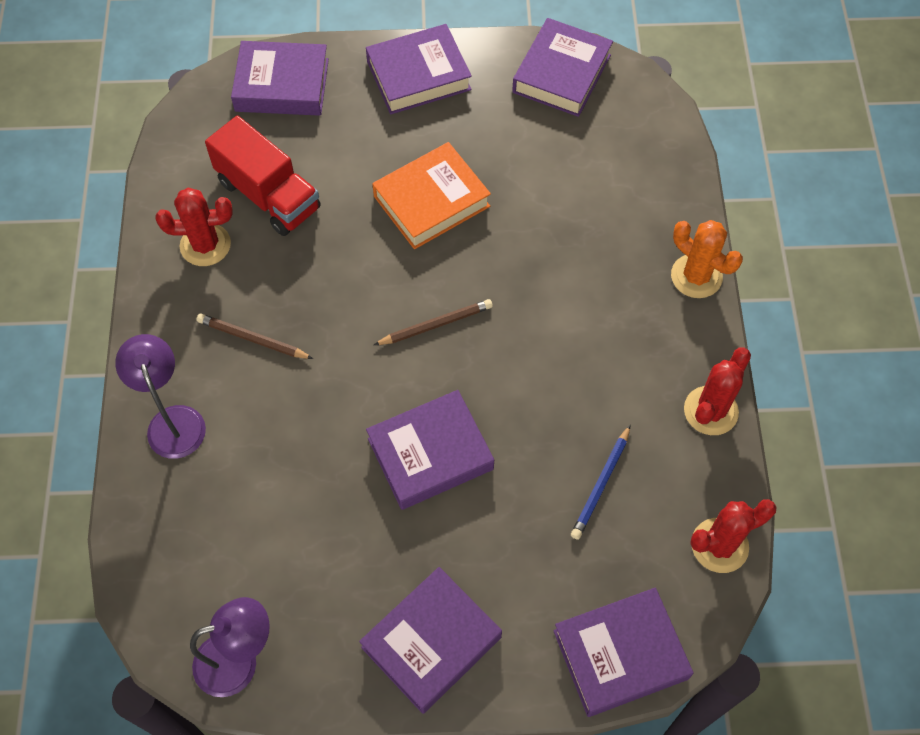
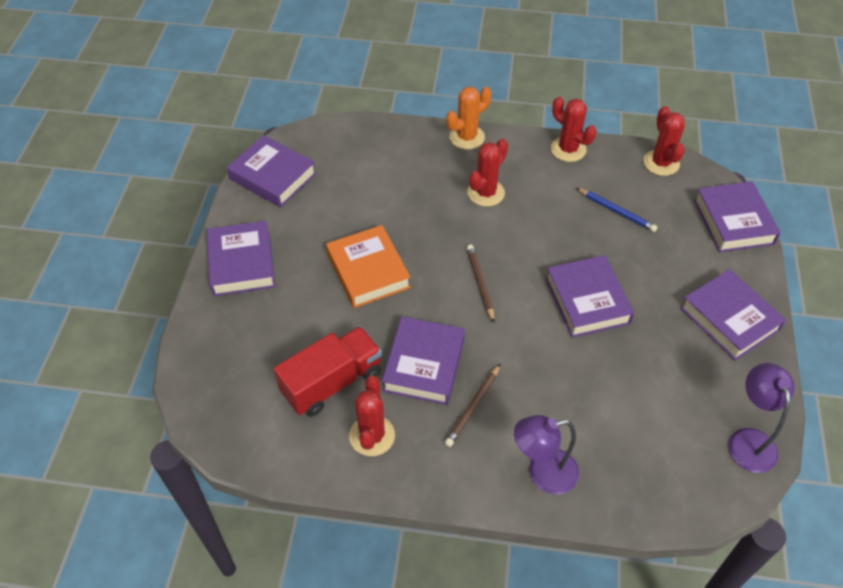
camera: 80 degrees left, 10 degrees down
(282, 85) = (215, 361): purple book -> purple book (424, 365)
(594, 313) = (486, 193): none -> red cactus

